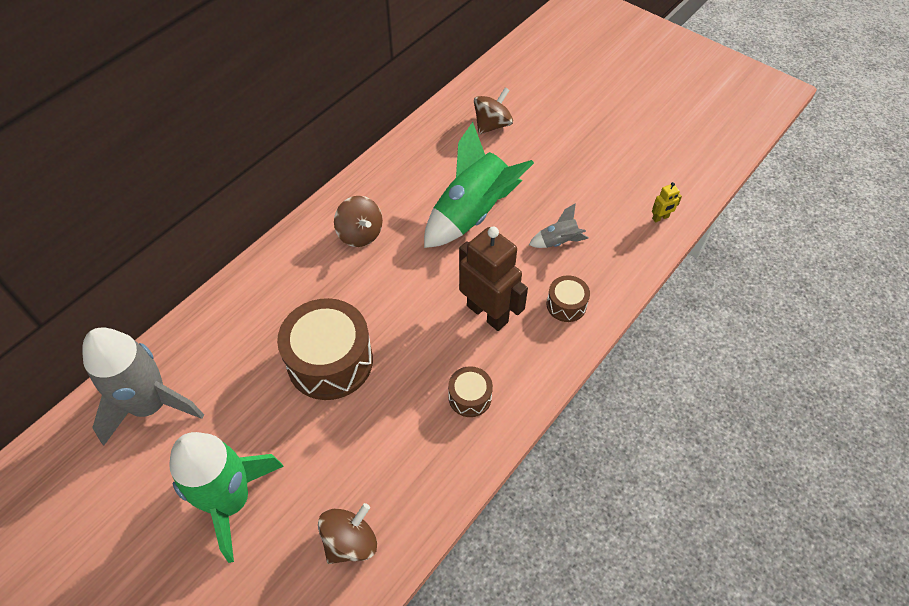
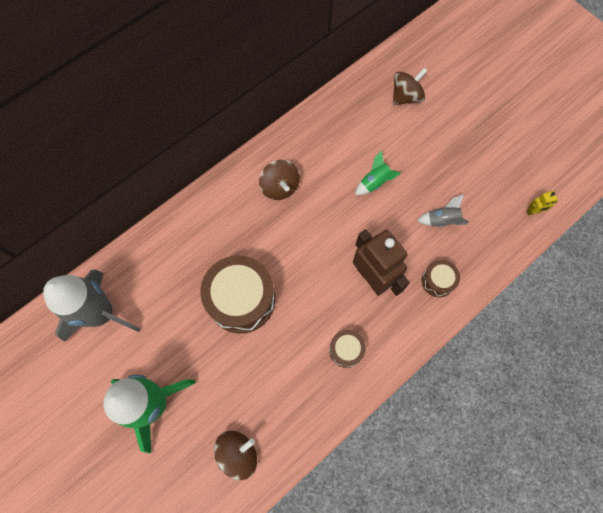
camera: 10 degrees right, 15 degrees up
(472, 214) = (375, 182): green rocket -> green rocket, size x0.45

